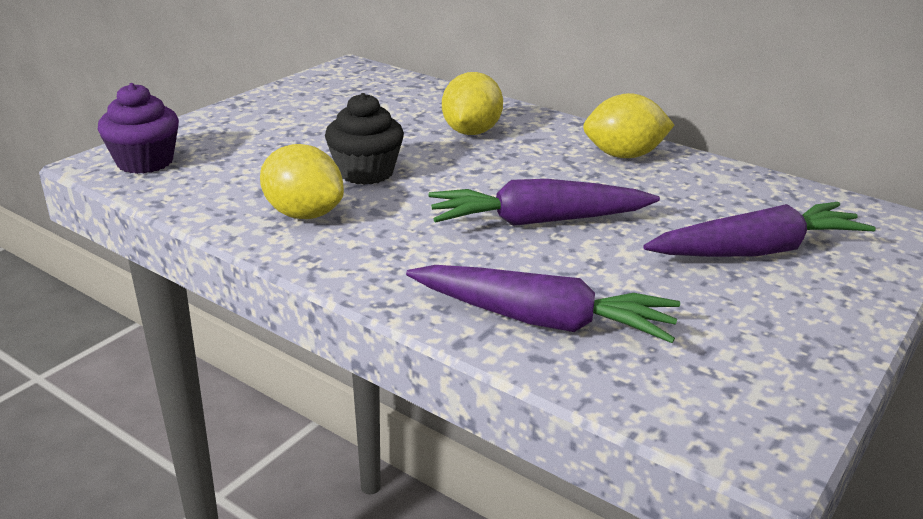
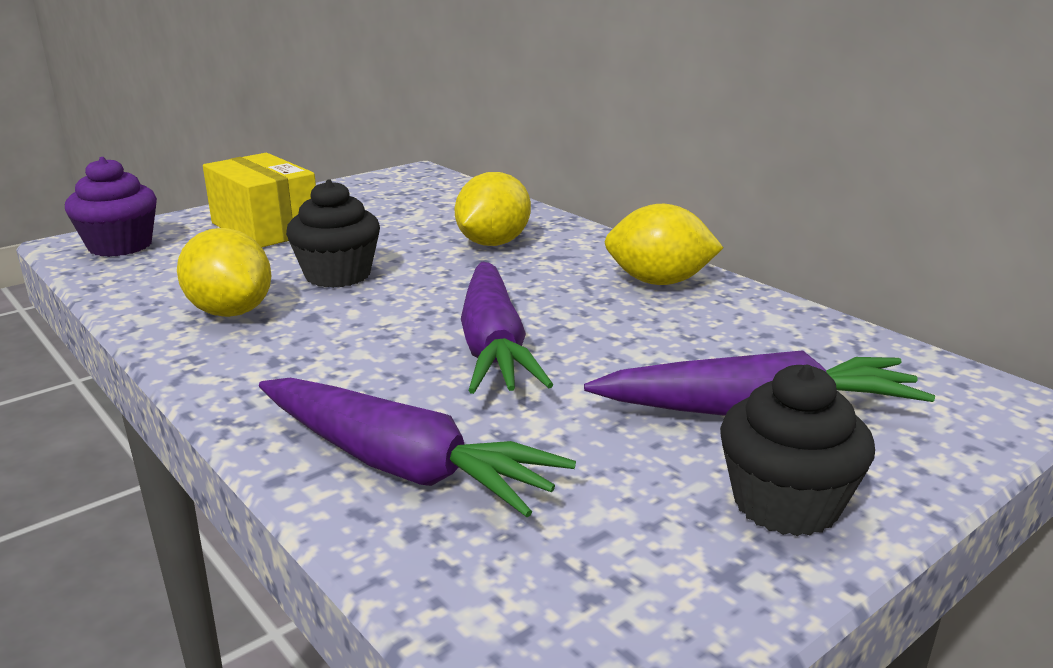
camera: 15 degrees right, 5 degrees down
(263, 133) = (265, 228): none -> yellow box
(538, 221) = (493, 346): purple carrot -> purple carrot turned 105 degrees counterclockwise
(811, 312) = (786, 504): none -> black cupcake

